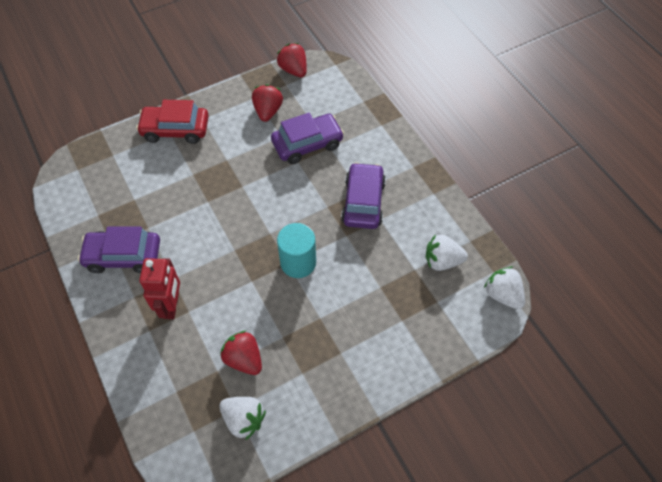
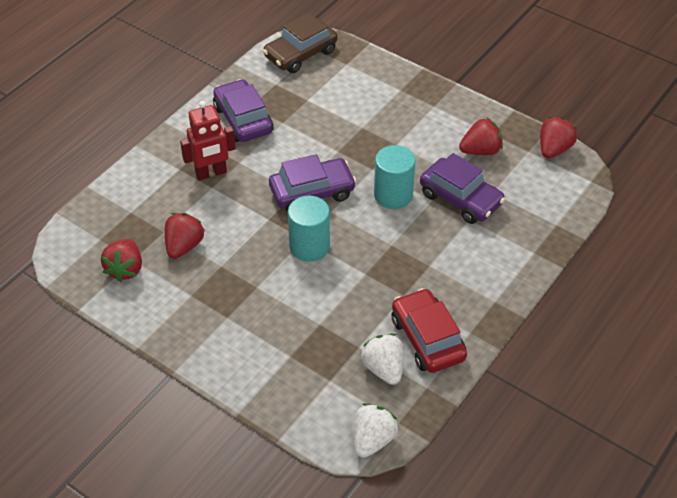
camera: 65 degrees right, 10 degrees down
(75, 182) = (300, 54): none -> brown car
(175, 130) = (406, 93): red car -> red car (427, 339)
(243, 419) = (125, 269): white strawberry -> red strawberry
(278, 184) = (393, 195): none -> turquoise cylinder
(363, 202) = (416, 272): purple car -> purple car (312, 192)

